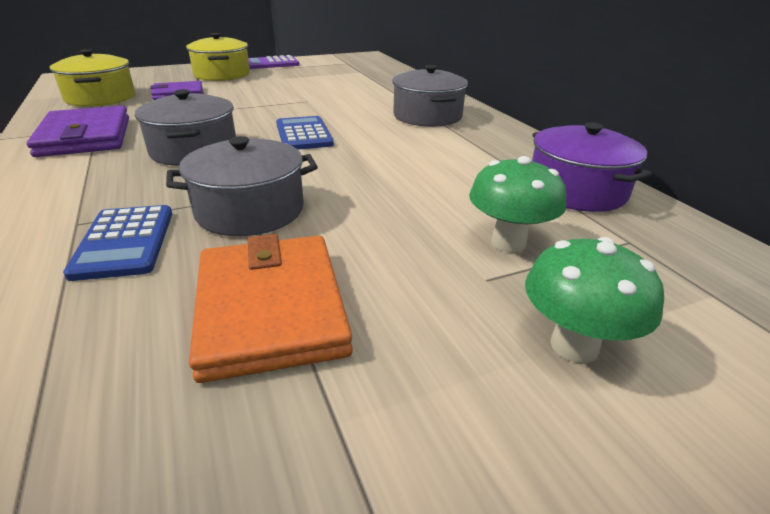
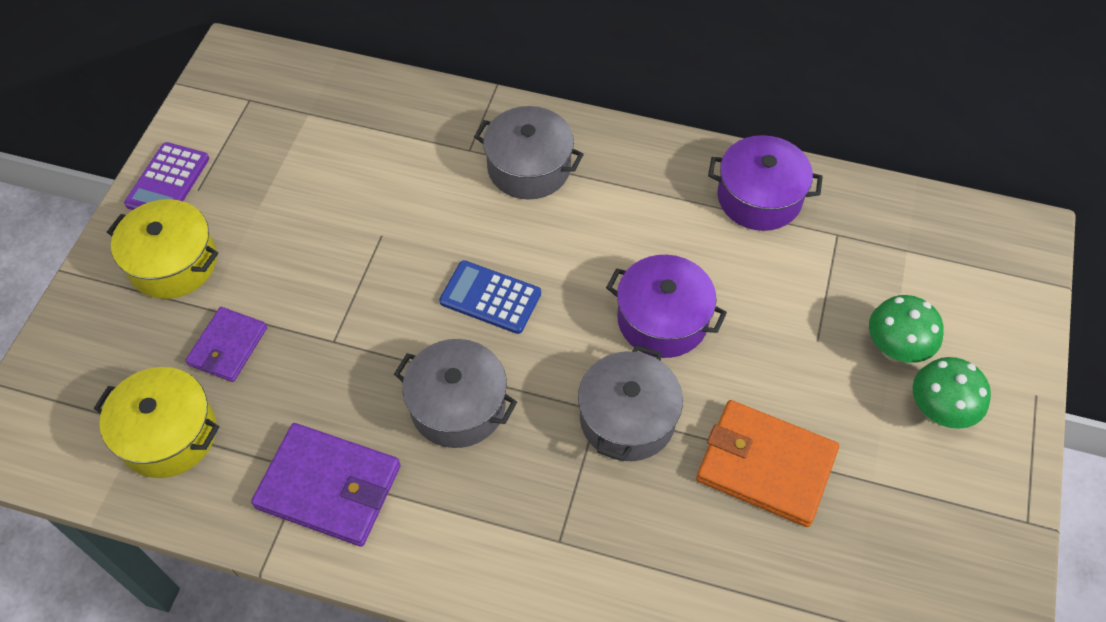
camera: 50 degrees left, 25 degrees up
(125, 242) = (618, 517): blue calculator -> none
(377, 192) = (662, 319): none -> purple pot
(508, 242) = (790, 297): green mushroom -> green mushroom (938, 412)

